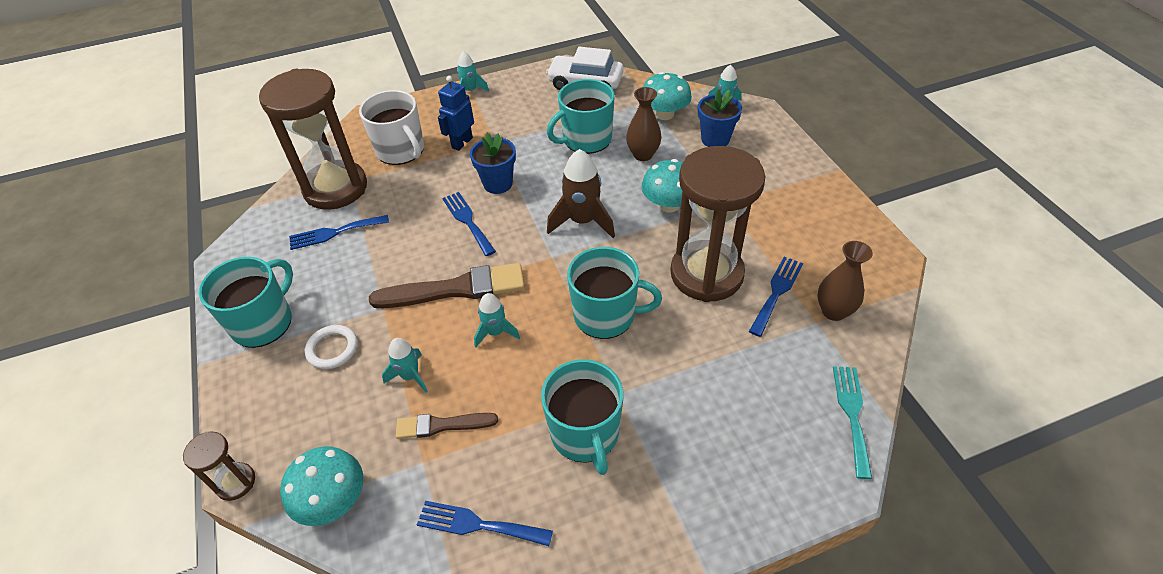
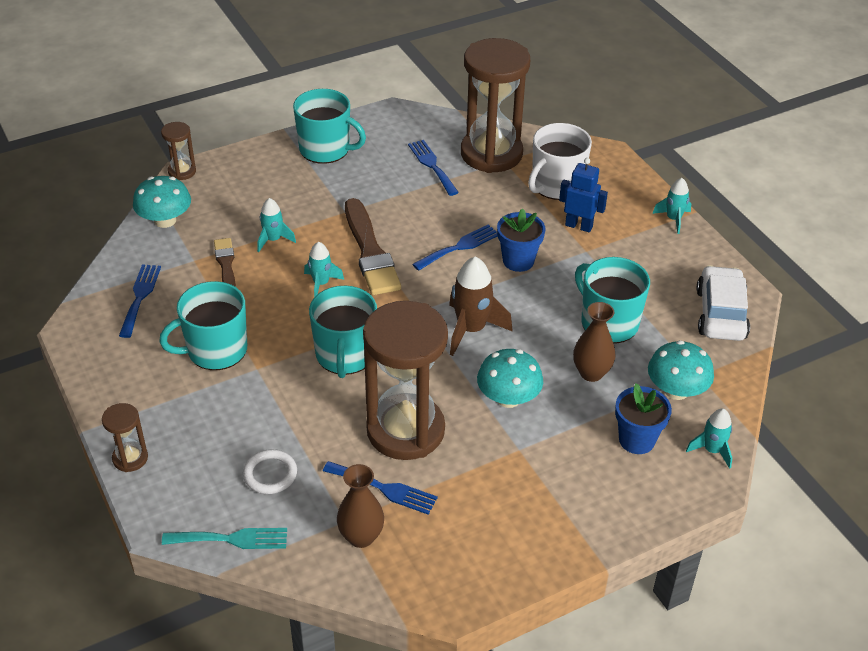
camera: 80 degrees right, 5 degrees down
(332, 349) = (300, 192): white ring -> white ring (270, 474)
(752, 520) = (130, 458): none -> brown hourglass

